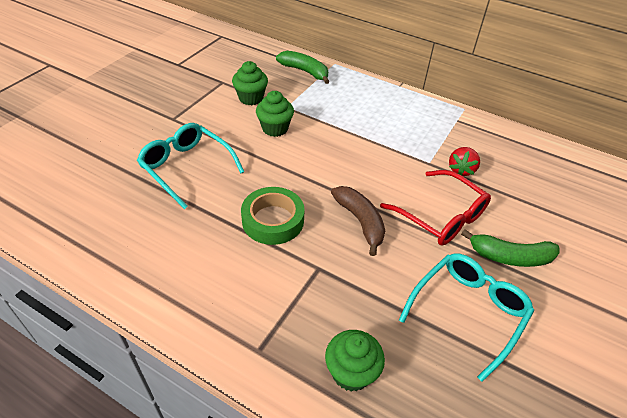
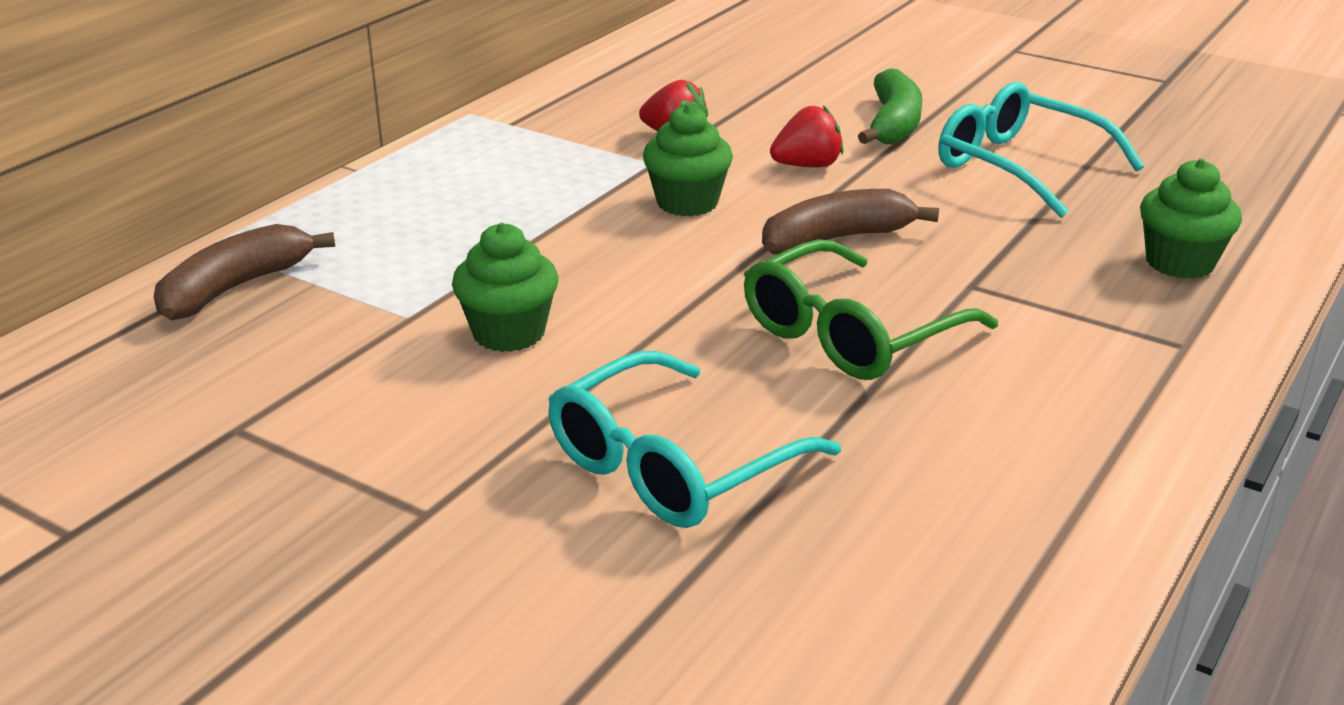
camera: 85 degrees left, 15 degrees down
(251, 98) = (349, 373): green cupcake -> green cupcake (687, 203)
(273, 220) = (852, 333): green tape -> green glasses
(305, 71) = (235, 288): green banana -> brown banana
(440, 216) = (807, 166): red glasses -> red strawberry

